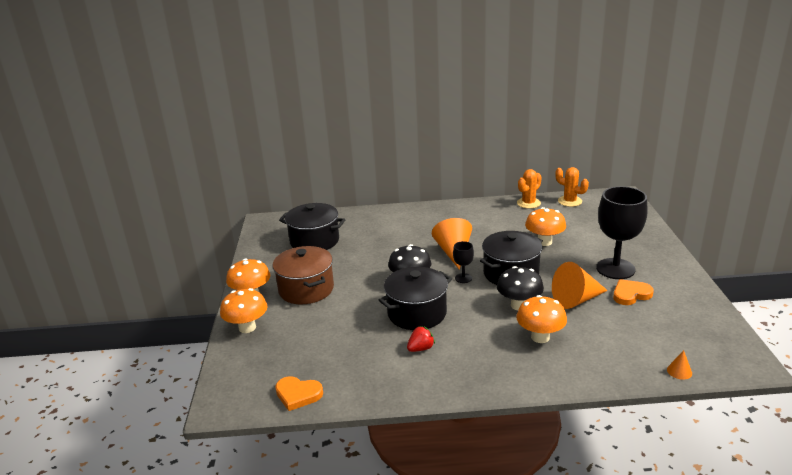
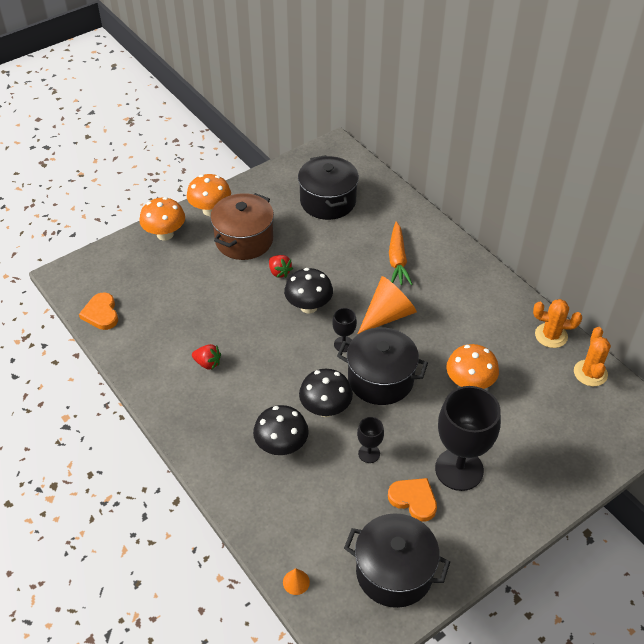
camera: 55 degrees right, 20 degrees up
(360, 283) = (279, 272): none -> red strawberry
(406, 232) = (397, 260): none -> orange carrot
(417, 313) = (259, 336): black pot -> black pot (394, 572)
(540, 337) = (281, 446): orange mushroom -> black mushroom
(576, 300) = (369, 453): orange cone -> black goblet

